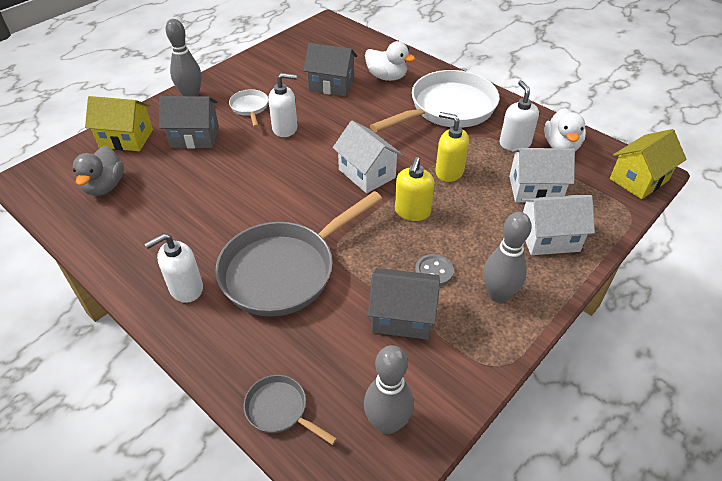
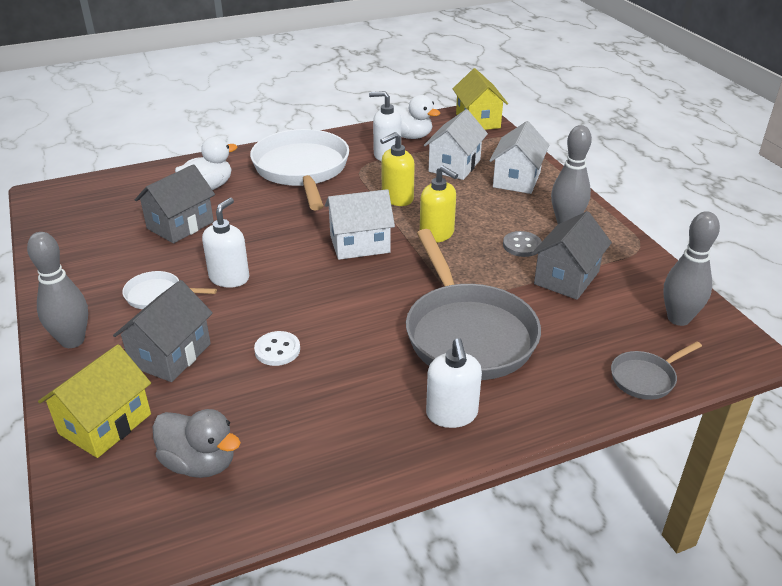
camera: 65 degrees left, 10 degrees down
(219, 178) = (277, 350): none -> white button

